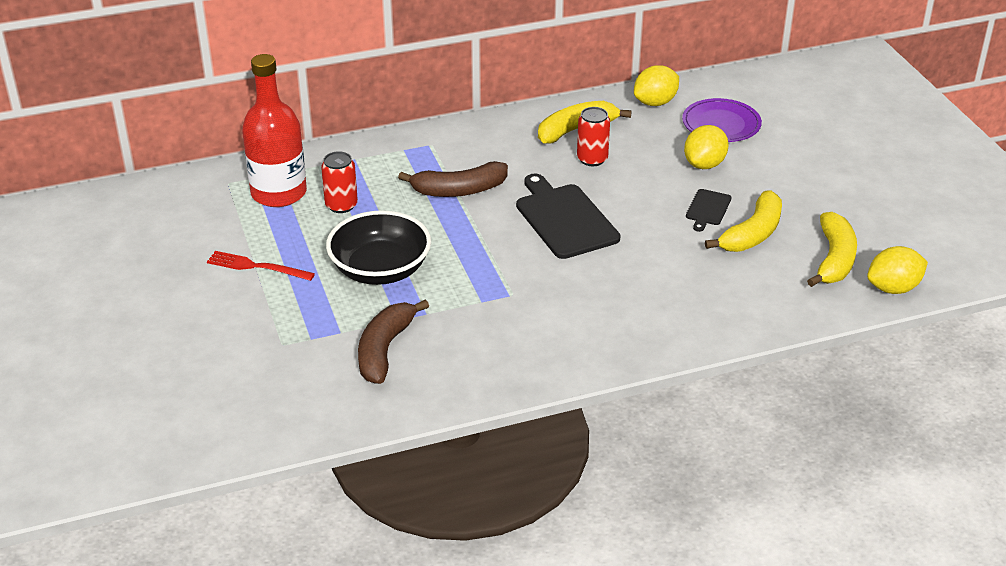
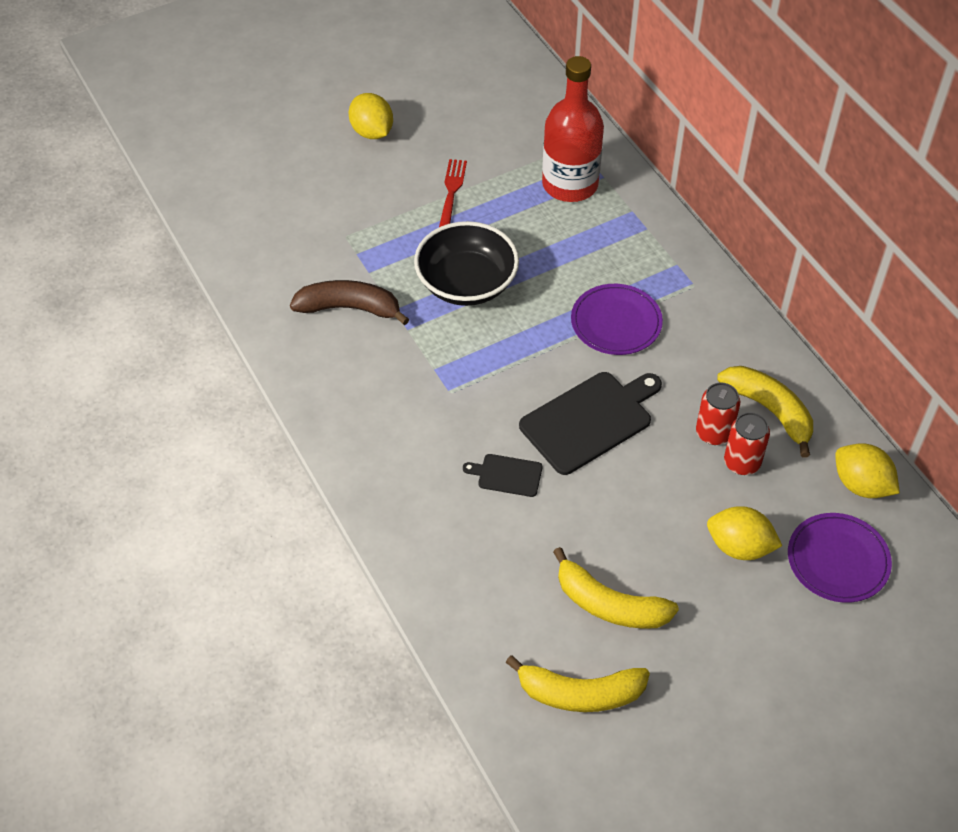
camera: 80 degrees right, 15 degrees up
(341, 205) = (563, 234): red can -> red can (742, 462)
(459, 190) = (616, 322): brown banana -> purple plate
(707, 209) = (646, 555): black cutting board -> black cutting board (507, 475)
(893, 288) = (537, 759): yellow lemon -> yellow lemon (372, 132)

